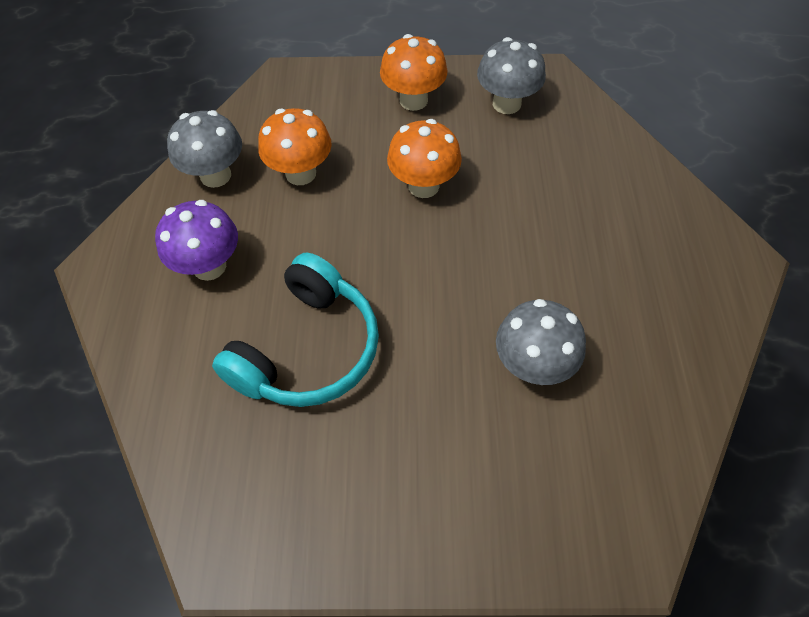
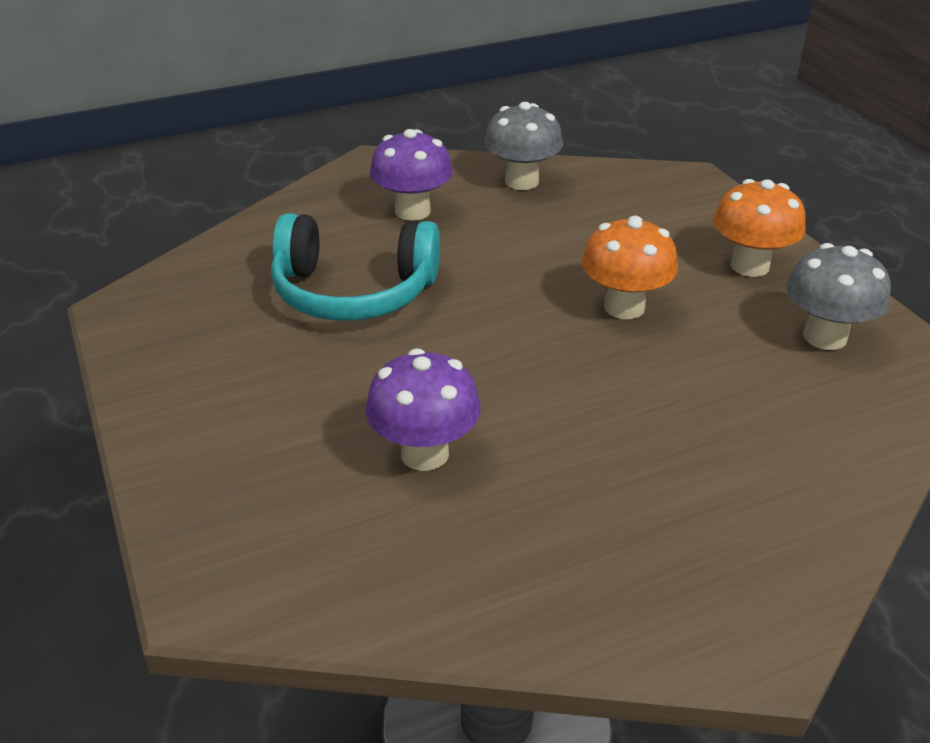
camera: 65 degrees right, 20 degrees down
(300, 173) = (568, 225): orange mushroom -> none
(533, 366) = (424, 453): grey mushroom -> purple mushroom

